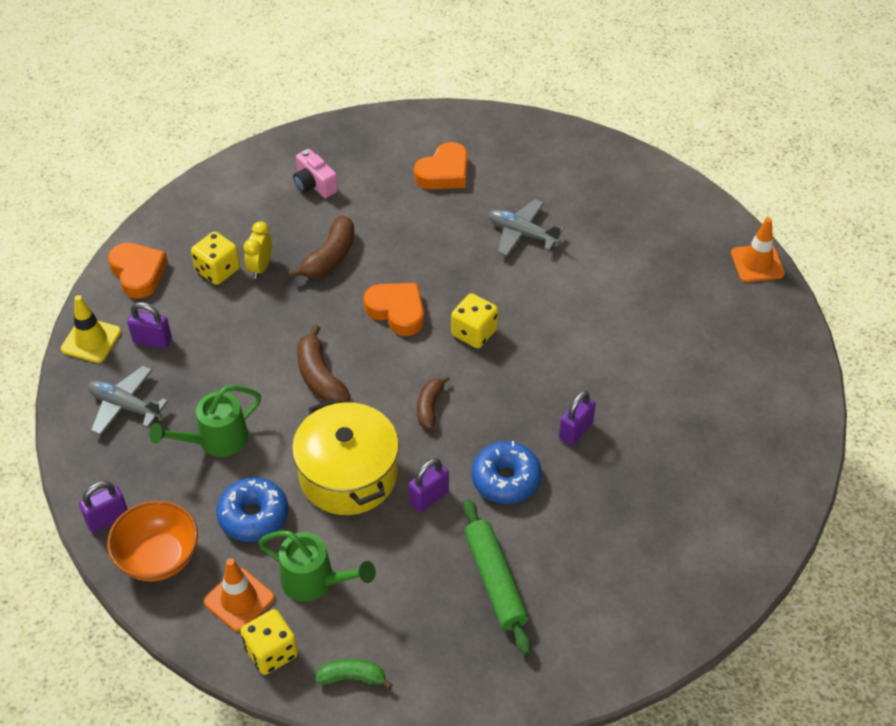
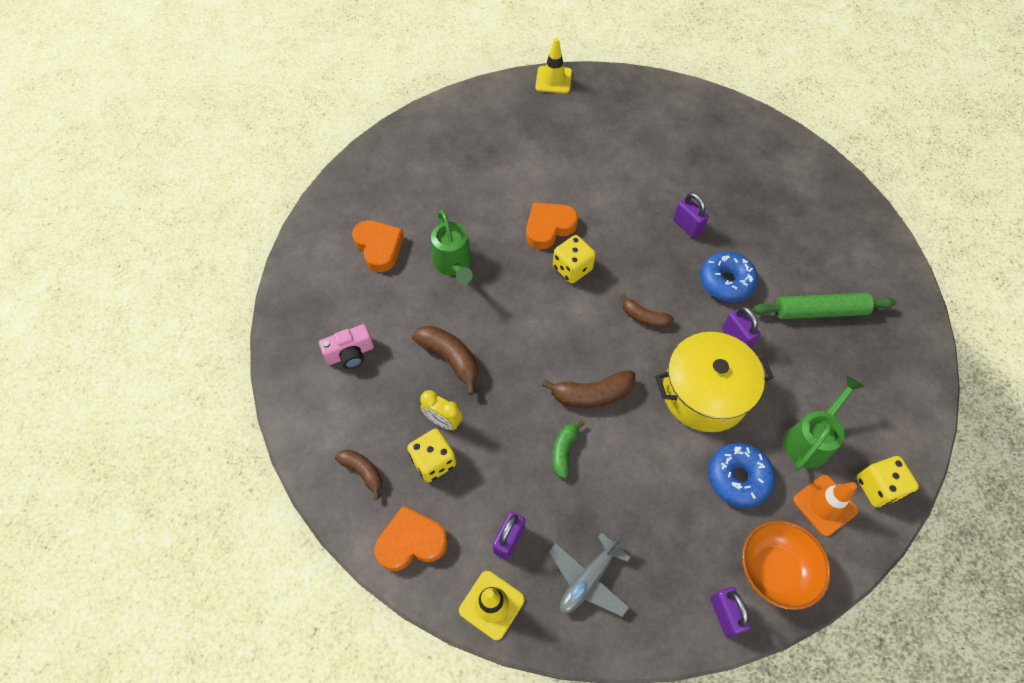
camera: 75 degrees left, 10 degrees up
(196, 225) = (363, 472): none -> brown banana
(215, 440) = (647, 497): green watering can -> green watering can (454, 264)
(352, 678) = (903, 429): green banana -> green banana (564, 451)
(397, 311) = (532, 319): orange heart -> orange heart (549, 227)
(522, 233) = (473, 210): grey plane -> none
(757, 263) = (553, 80): orange traffic cone -> yellow traffic cone

